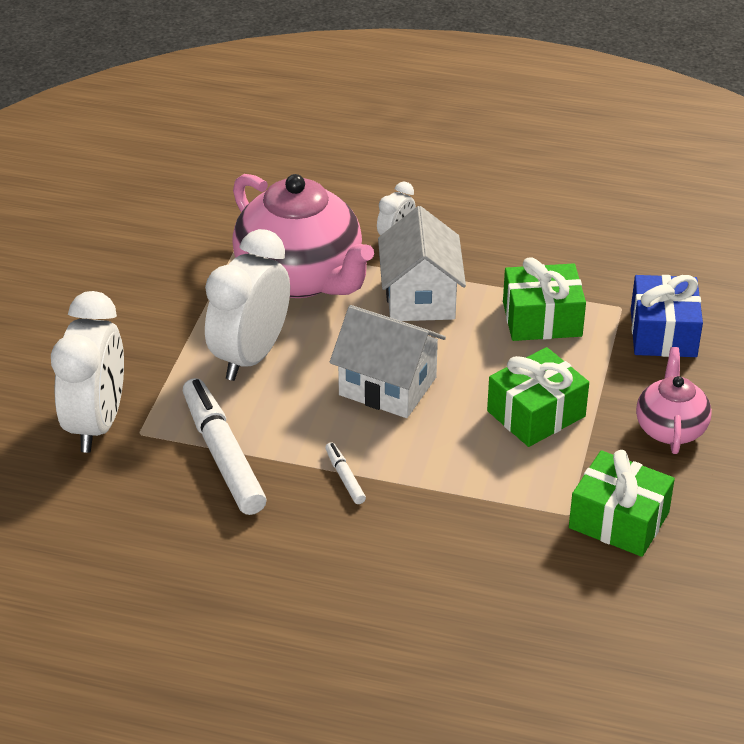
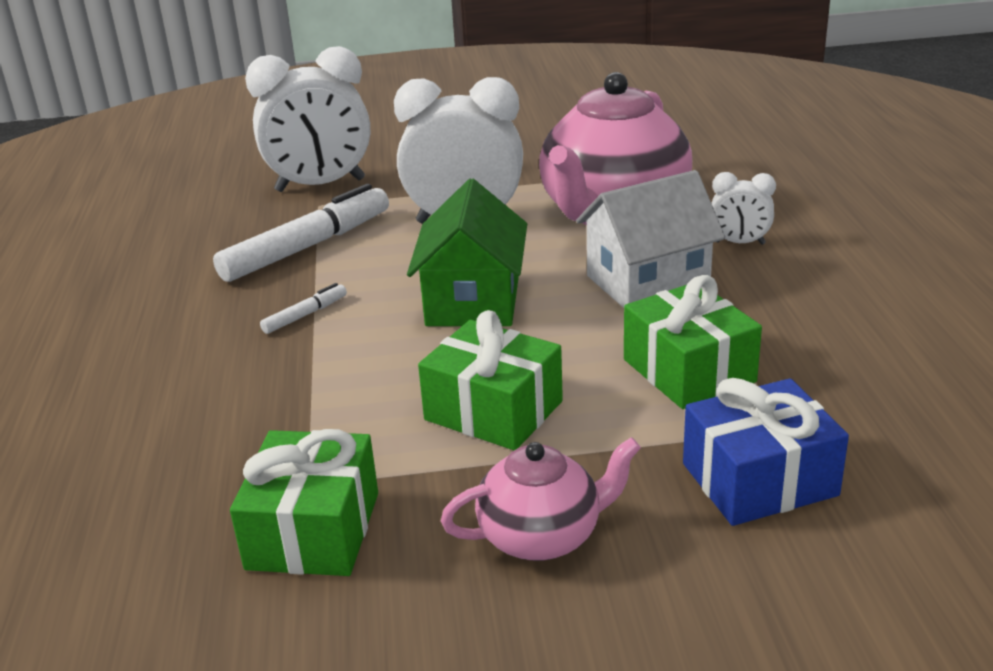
camera: 70 degrees right, 10 degrees down
(387, 386) = (473, 302): white house -> green house

